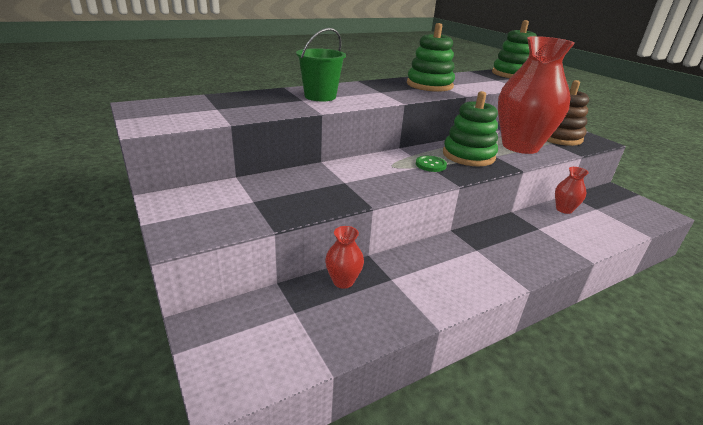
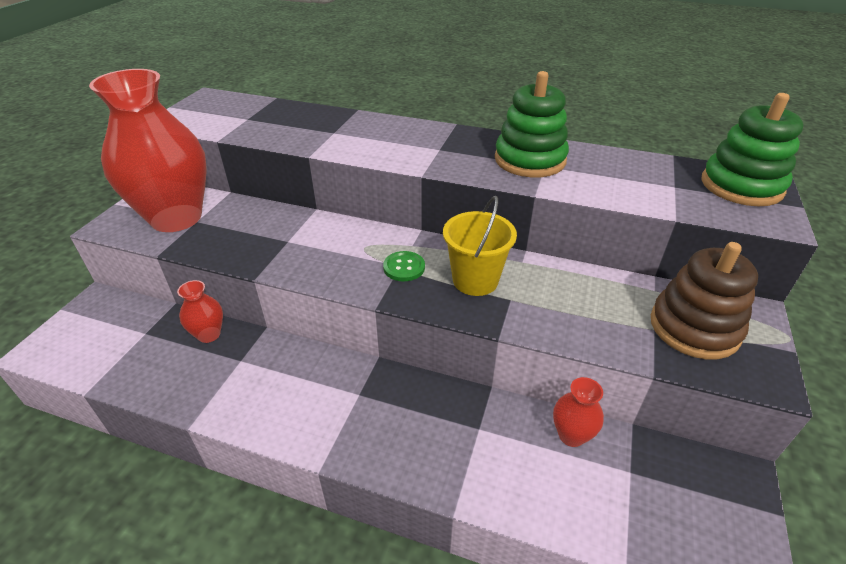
camera: 50 degrees right, 10 degrees up
(320, 96) = (359, 134): green bucket -> none
(468, 155) = (475, 280): green stacking toy -> yellow bucket
(520, 146) = (583, 307): red vase -> red vase (176, 218)

